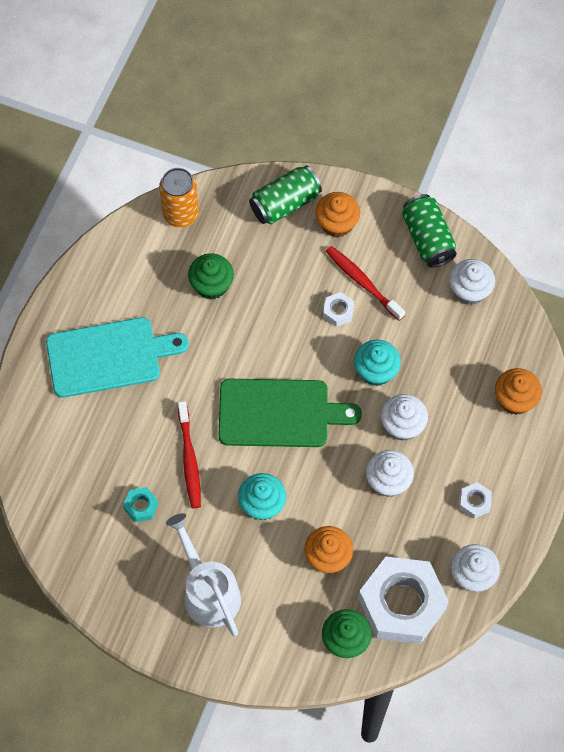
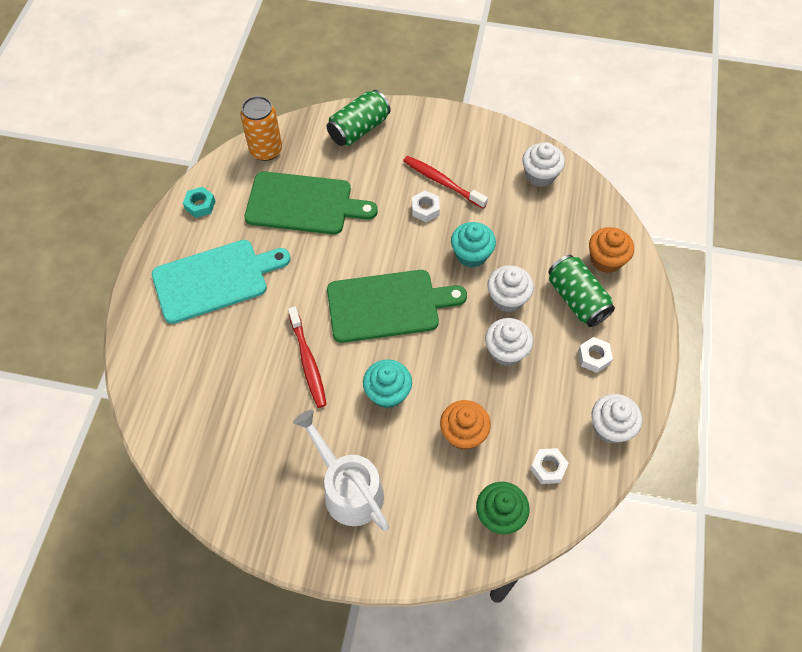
camera: 10 degrees left, 5 degrees down
(141, 506) = (266, 414): turquoise nut -> turquoise nut (200, 205)
(211, 285) = (304, 204): green cupcake -> green cutting board
(337, 223) = (408, 138): orange cupcake -> none
(402, 604) = (548, 468): white nut -> white nut, size x0.40
(427, 239) = (492, 139): green can -> green can (577, 299)

